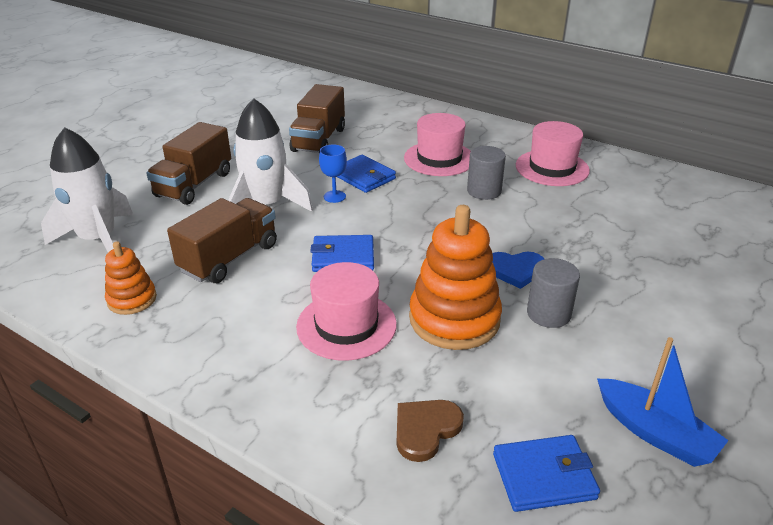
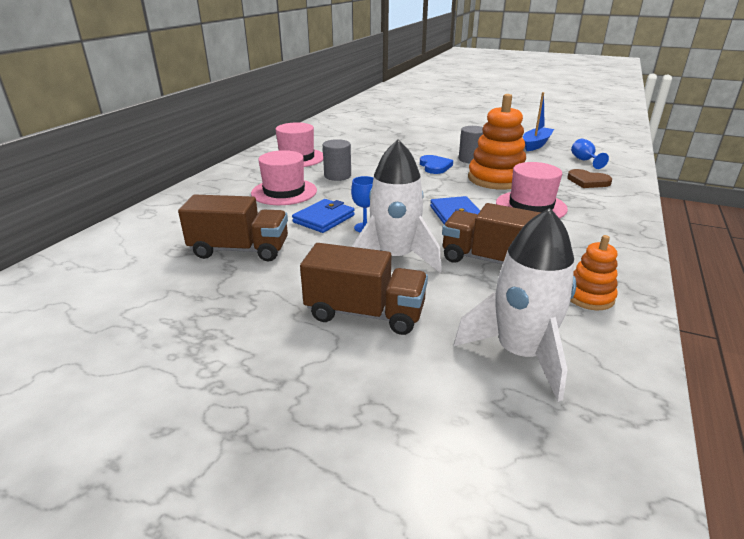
camera: 100 degrees left, 5 degrees down
(544, 476) = (584, 160): blue wallet -> blue goblet

